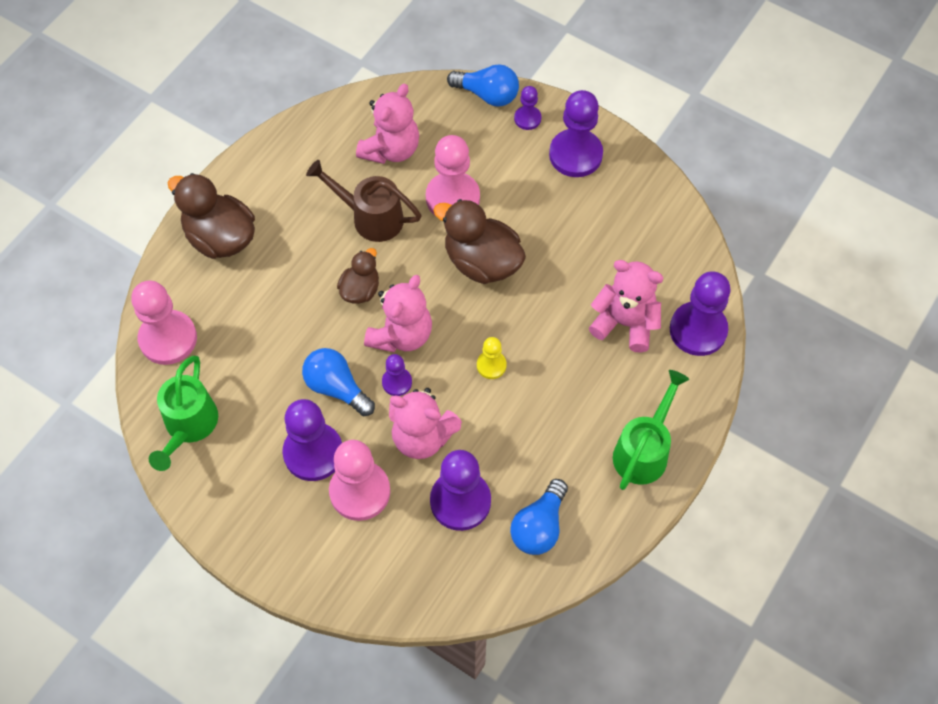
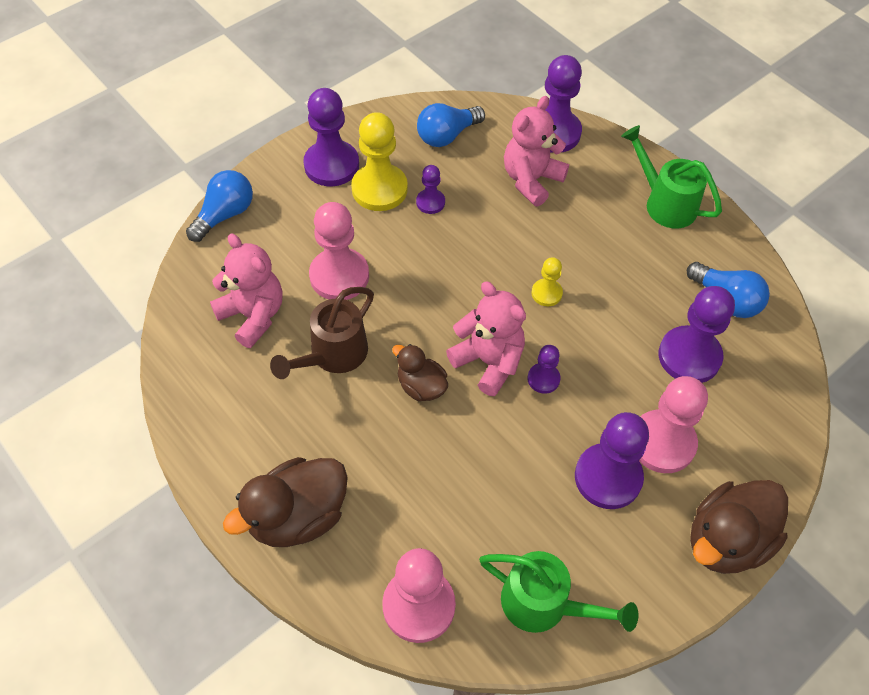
camera: 75 degrees left, 5 degrees down
(336, 388) = (535, 437): blue light bulb -> blue light bulb (447, 135)
(422, 437) = (612, 371): pink teddy bear -> none
(482, 262) = (426, 271): brown duck -> brown duck (726, 540)
(527, 118) = (271, 190): purple pawn -> purple pawn (430, 202)
(562, 200) = (379, 189): none -> yellow pawn

